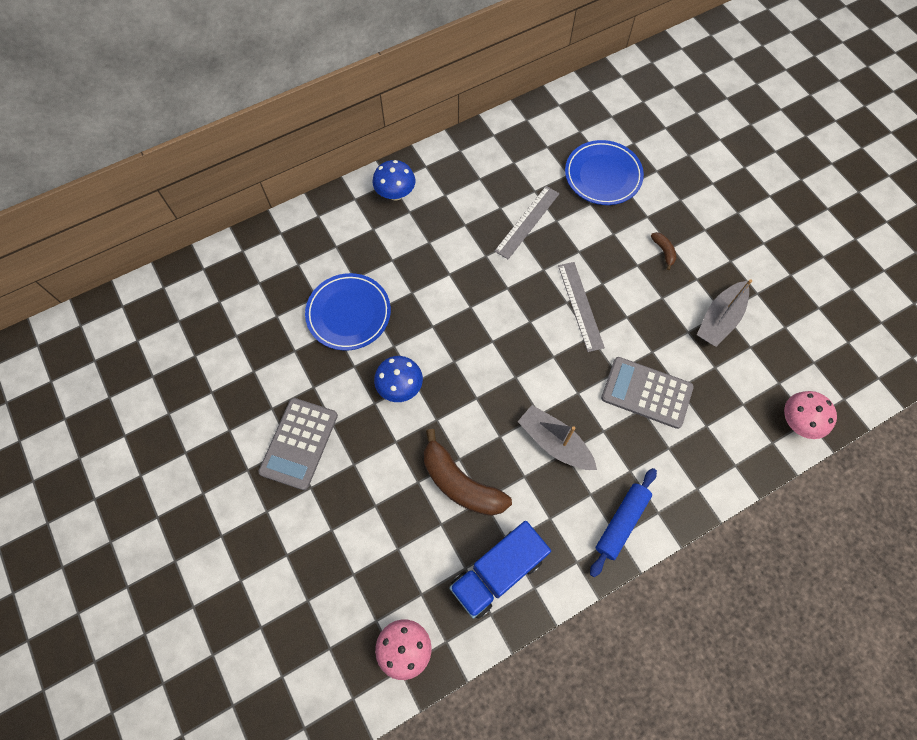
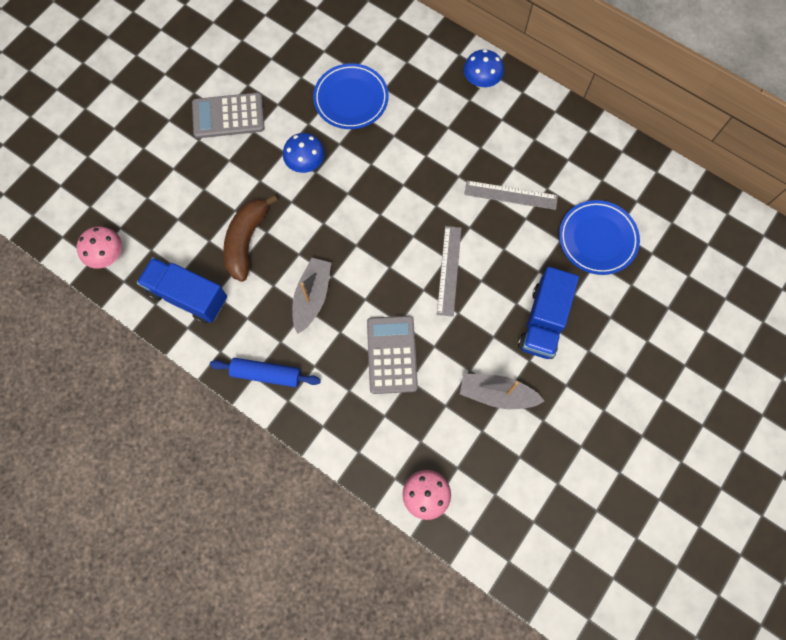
camera: 65 degrees right, 5 degrees up
(580, 306) = (449, 270): grey ruler -> grey ruler turned 45 degrees counterclockwise
(663, 251) = (543, 321): brown banana -> blue truck

